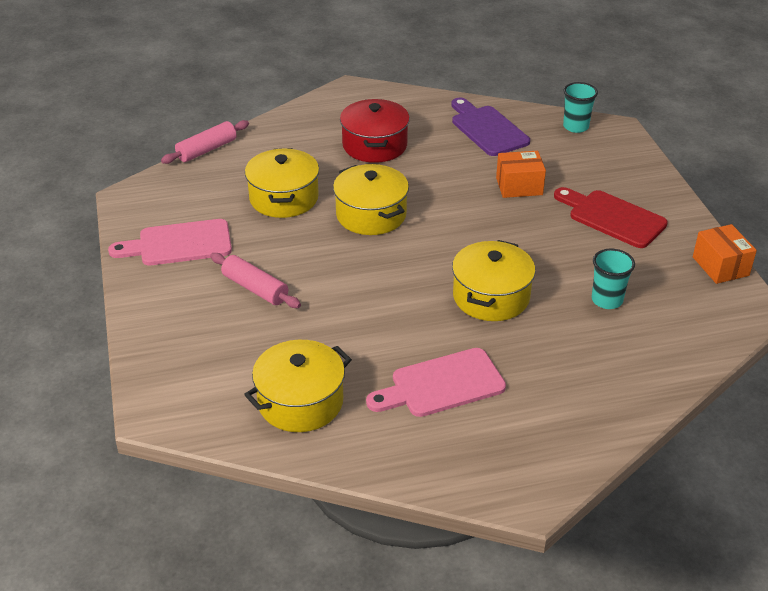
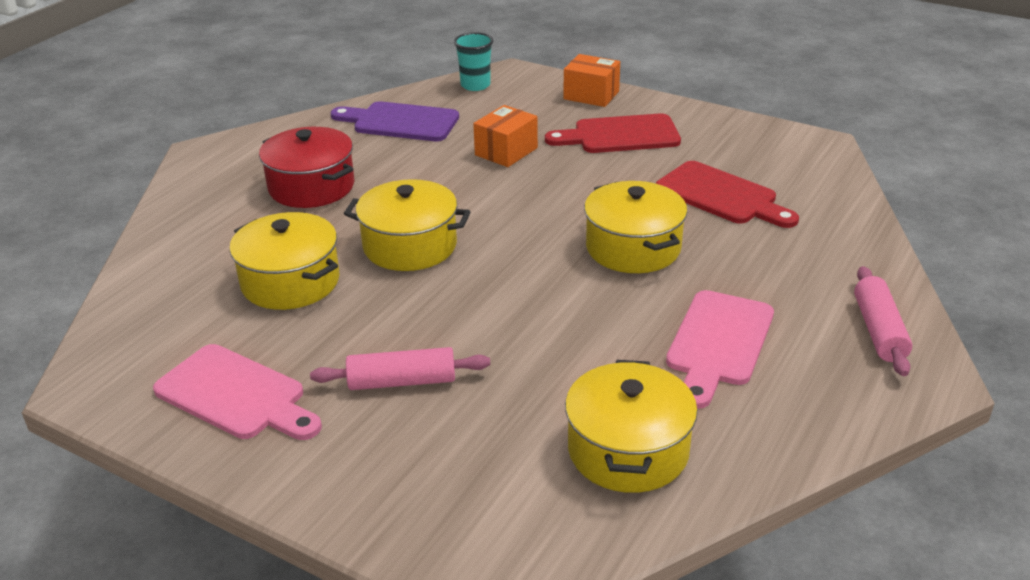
camera: 45 degrees left, 5 degrees down
(179, 244) = (236, 395): pink cutting board -> pink cutting board turned 90 degrees counterclockwise
(207, 150) = (115, 286): pink rolling pin -> pink rolling pin (879, 331)
(607, 300) = (721, 196): turquoise cup -> red cutting board
(720, 266) = (752, 127): orange box -> orange box (591, 95)

